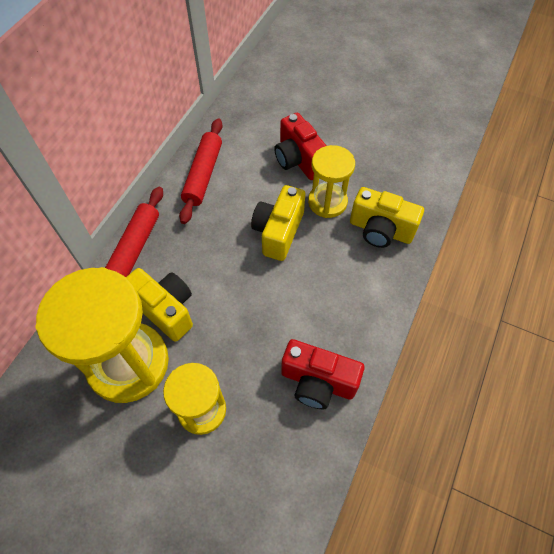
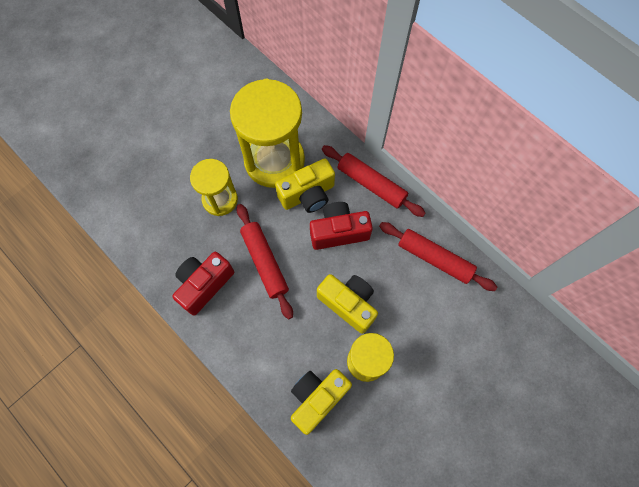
camera: 110 degrees right, 10 degrees up
(265, 325) = (265, 262): none -> red rolling pin
(299, 160) = (426, 354): red camera -> red camera (339, 232)

